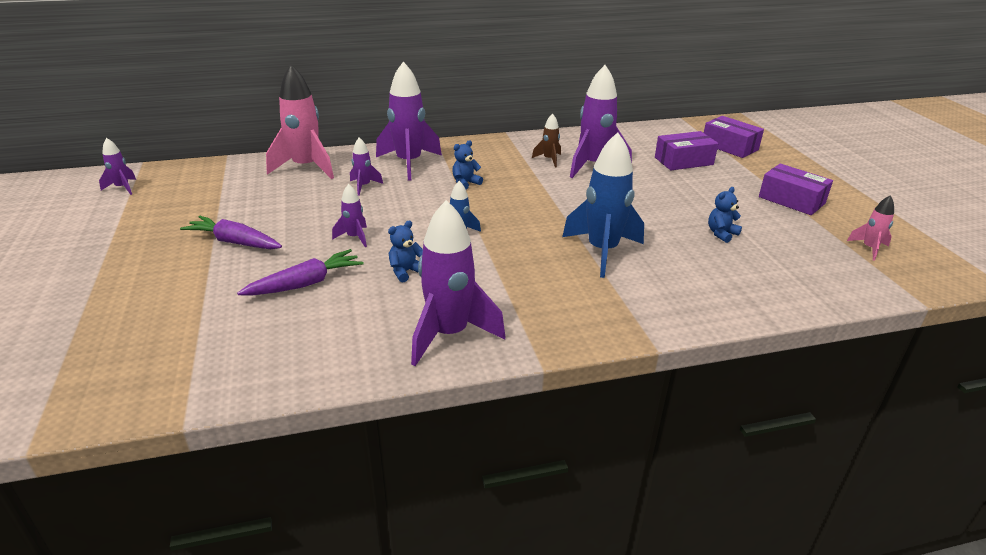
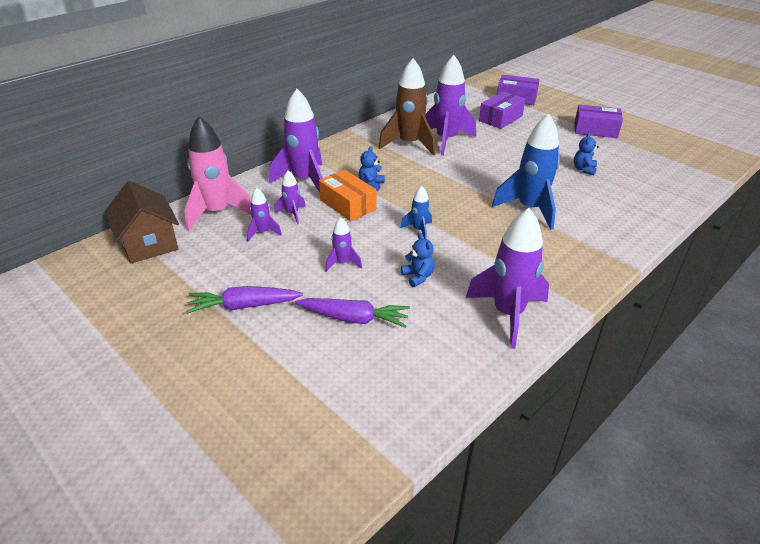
camera: 30 degrees left, 5 degrees up
(122, 188) = (52, 294): purple rocket -> purple rocket (263, 232)
(228, 174) = (148, 243): none -> brown house
(305, 284) = (353, 318): purple carrot -> purple carrot turned 75 degrees clockwise
(406, 271) = (418, 277): blue teddy bear -> blue teddy bear turned 135 degrees clockwise
(421, 193) = (348, 205): none -> orange box
(549, 159) = (409, 144): brown rocket -> brown rocket, size x2.06
(869, 249) = (670, 152): pink rocket -> none

